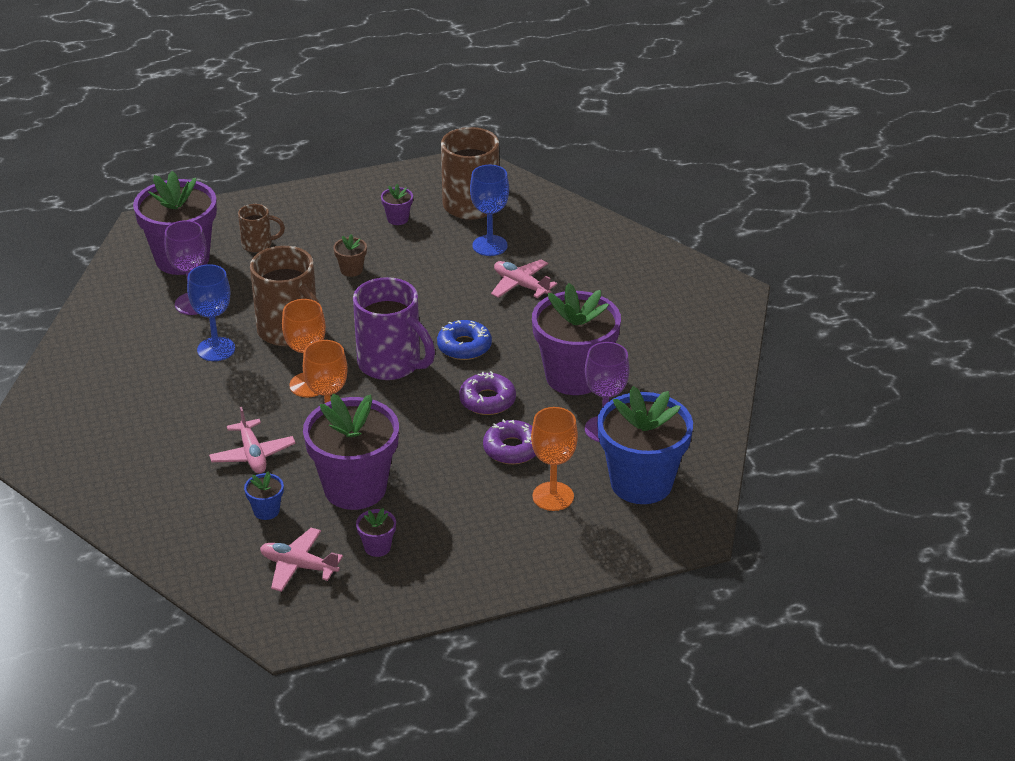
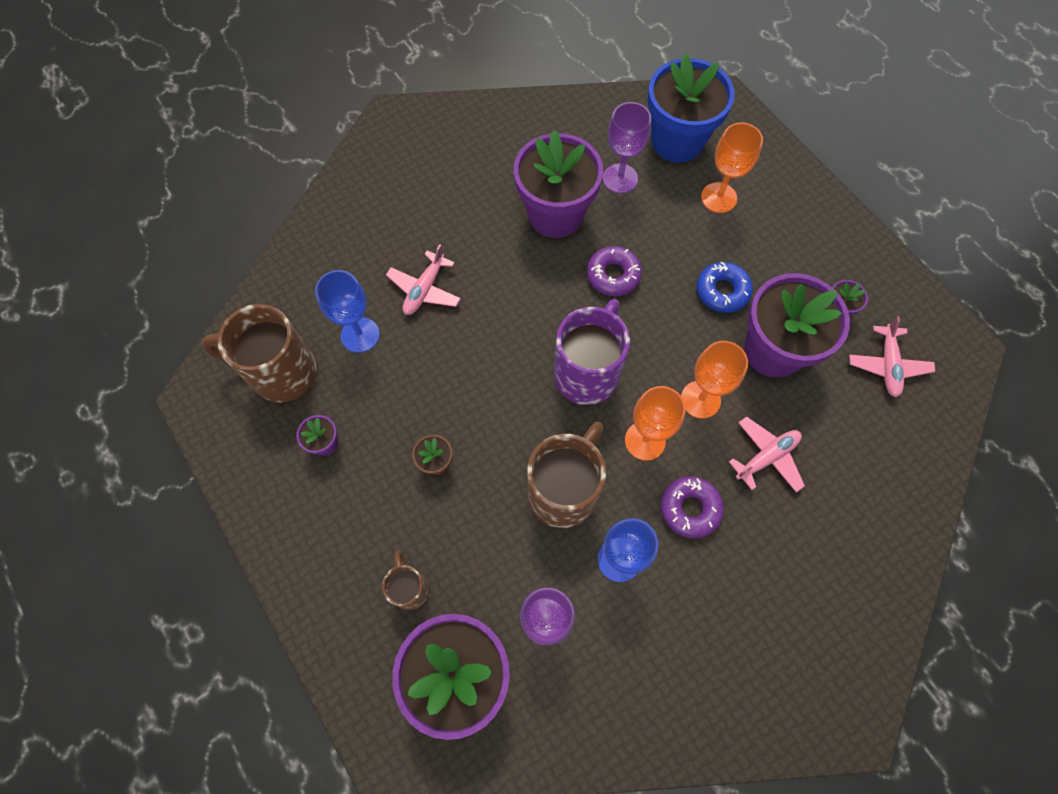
camera: 105 degrees left, 30 degrees up
(266, 511) = (834, 416): blue flower pot -> none
(464, 346) = (539, 315): blue donut -> blue donut (722, 291)
(512, 449) = (671, 240): purple donut -> purple donut (690, 508)

